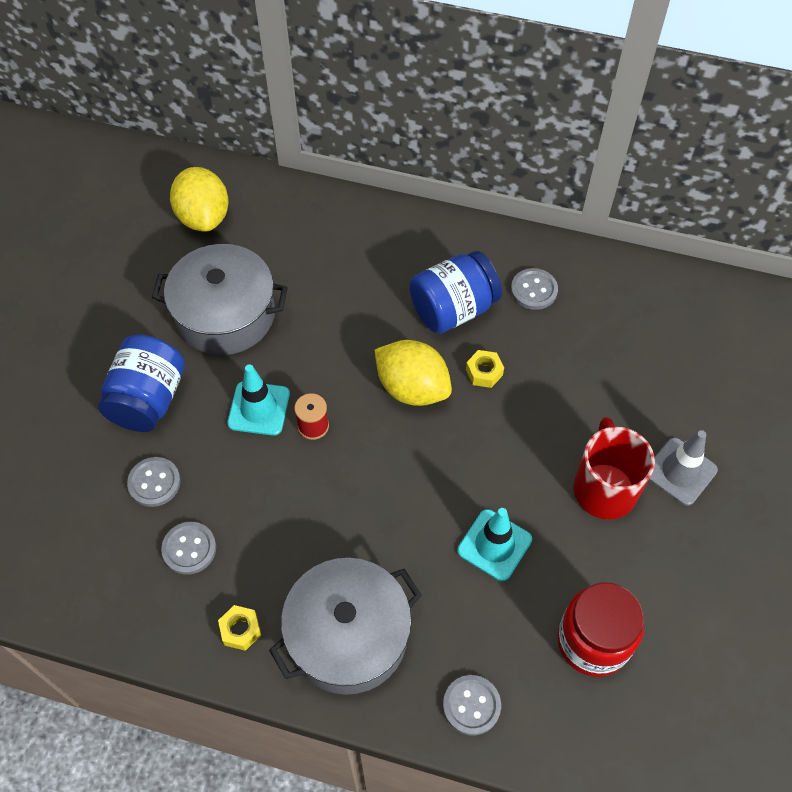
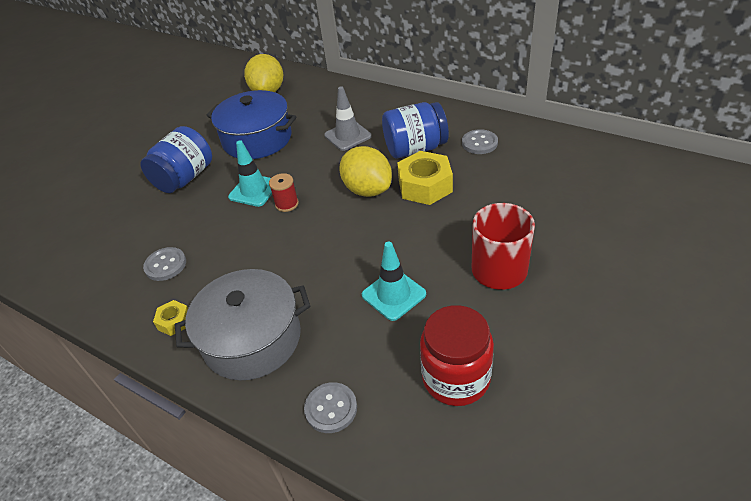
camera: 20 degrees right, 15 degrees down
(154, 483) = (163, 224): grey button -> none
(225, 314) = (257, 139): grey pot -> blue pot
(484, 372) = (425, 186): yellow nut -> yellow nut, size x1.98
(680, 471) = (569, 265): grey traffic cone -> grey traffic cone (348, 136)

